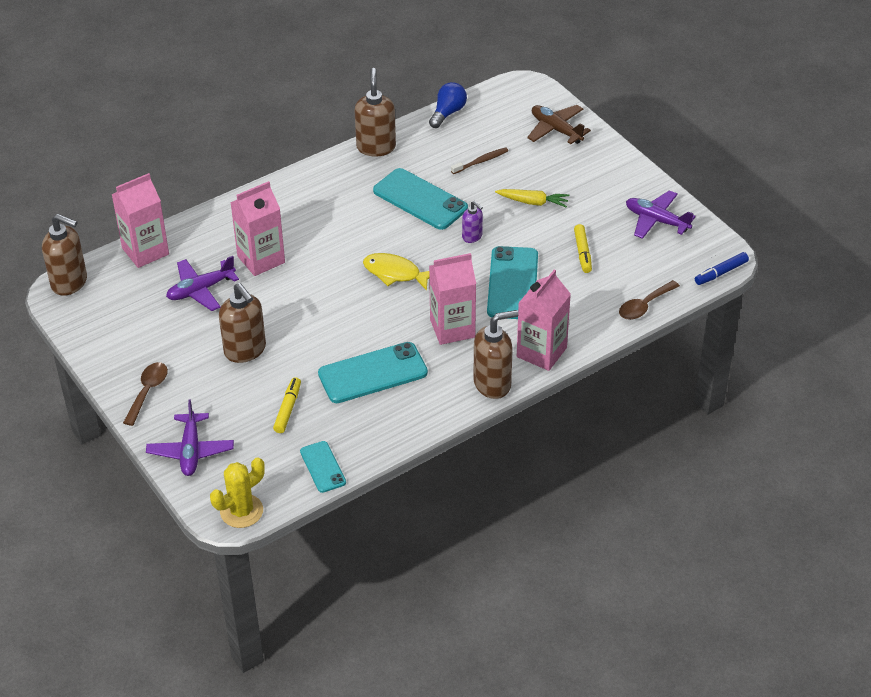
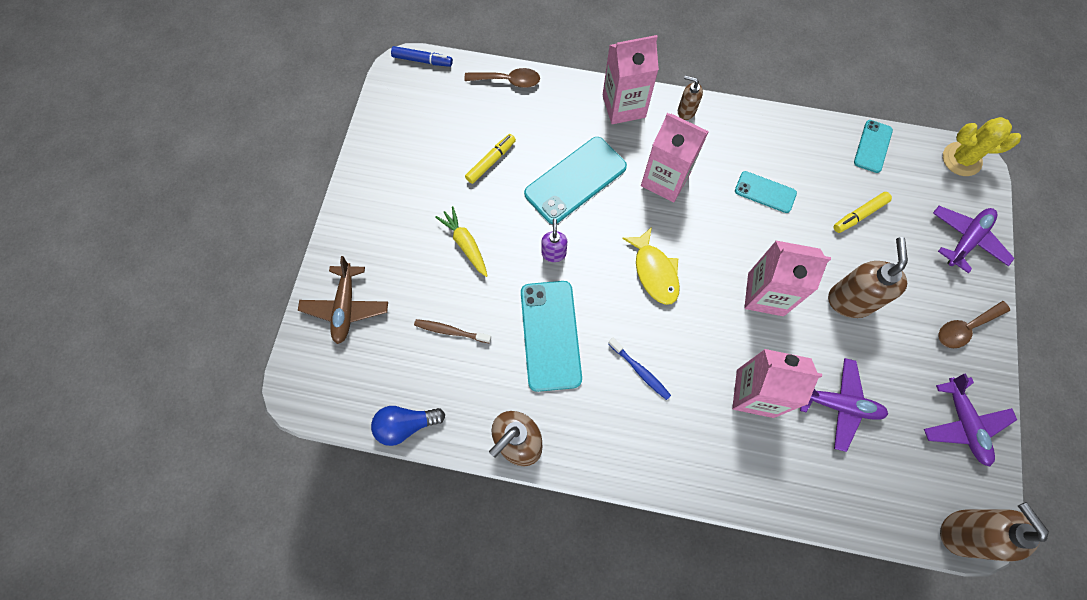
camera: 135 degrees left, 25 degrees up
(145, 251) = (857, 507): pink carton -> pink carton (765, 294)
(344, 221) = (640, 371): none -> blue toothbrush
(372, 373) = (765, 192): turquoise phone -> turquoise phone, size x0.56
(492, 384) = (686, 111): brown soap dispenser -> brown soap dispenser, size x0.54
(656, 220) = (401, 141): purple plane -> purple plane (963, 423)

